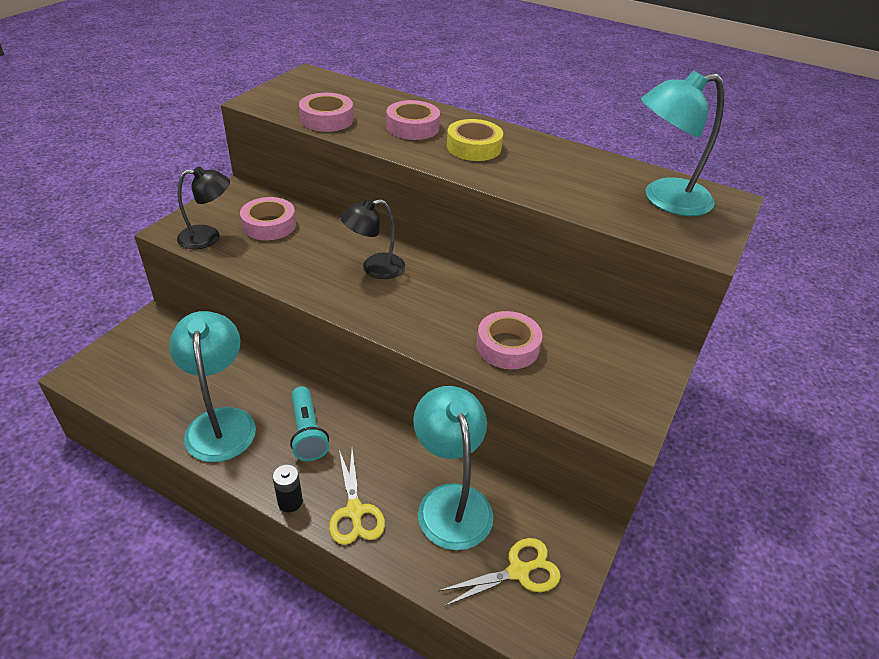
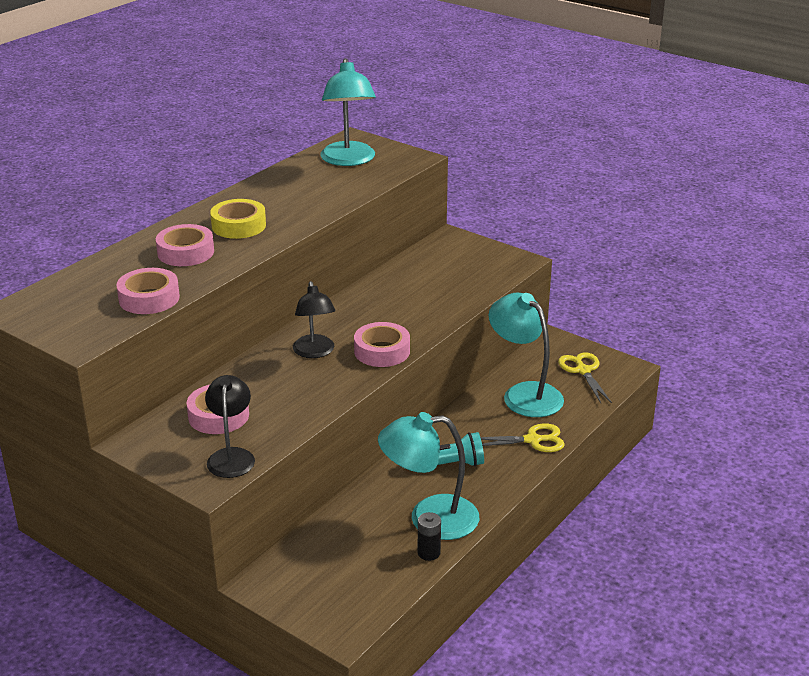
camera: 80 degrees left, 10 degrees down
(290, 502) = (523, 473): black battery -> black battery (429, 553)
(450, 501) = (524, 394): turquoise lamp -> turquoise lamp turned 60 degrees clockwise
(507, 346) = (433, 296): pink tape -> pink tape (382, 351)

